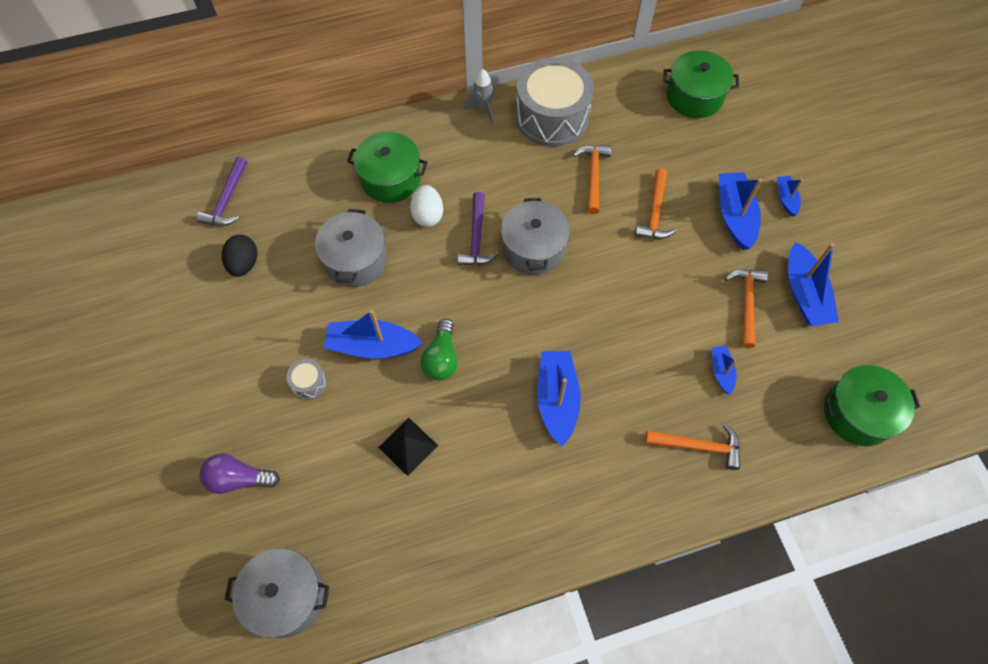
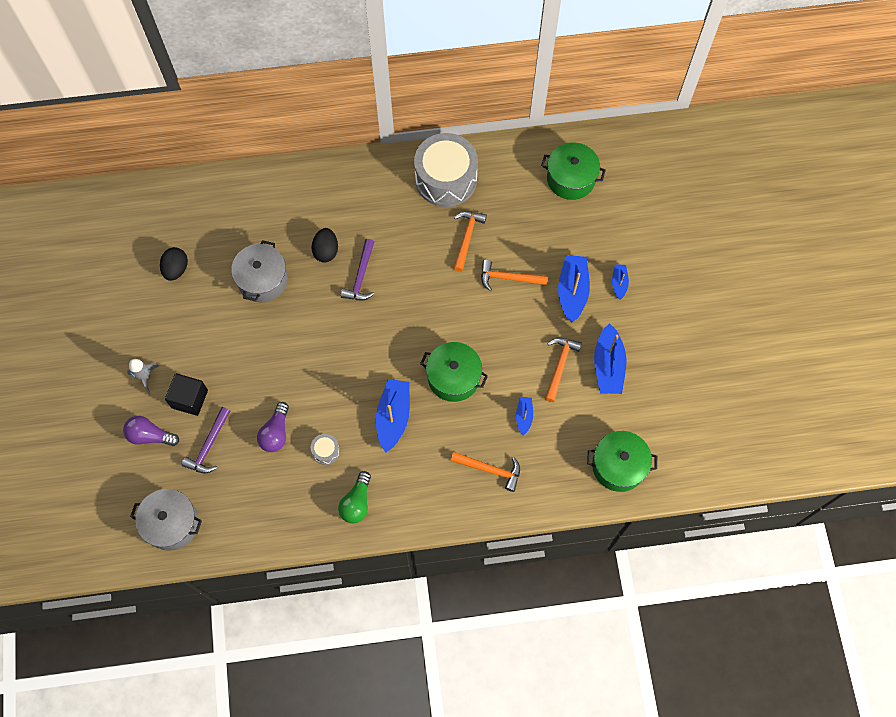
camera: 10 degrees right, 5 degrees up
(227, 200) = (170, 212): purple hammer -> purple hammer (209, 446)
(285, 421) = (189, 399): none -> black cube
(309, 383) = (211, 373): grey drum -> grey drum (326, 451)
(372, 346) = (263, 352): blue boat -> none
(390, 178) = (302, 214): green pot -> green pot (453, 377)
(408, 446) = (276, 433): black pyramid -> purple light bulb
(427, 215) = (326, 251): white egg -> black egg
(441, 358) = (314, 370): green light bulb -> green light bulb (357, 502)
(483, 109) = (390, 163): grey rocket -> grey rocket (145, 377)
(533, 248) = (404, 293): grey pot -> none
(655, 212) = (508, 278): orange hammer -> orange hammer turned 75 degrees clockwise

